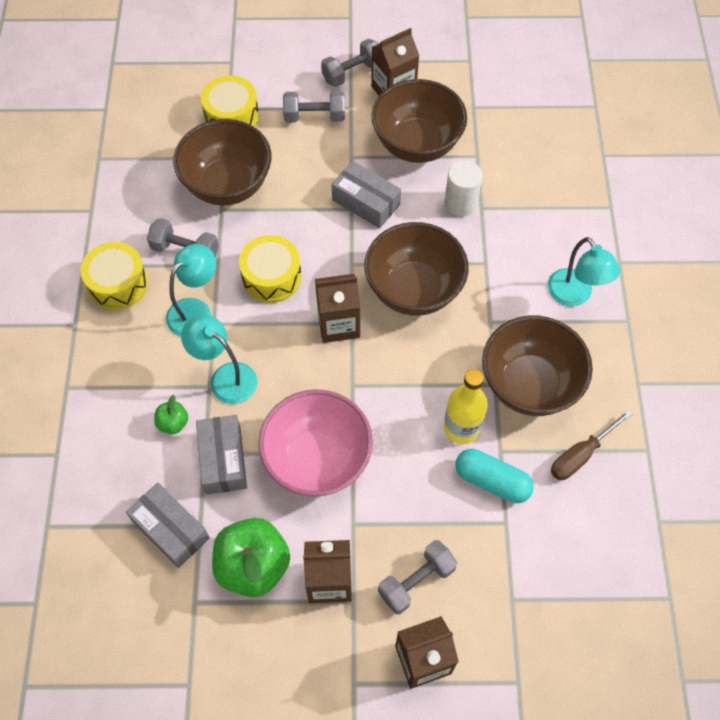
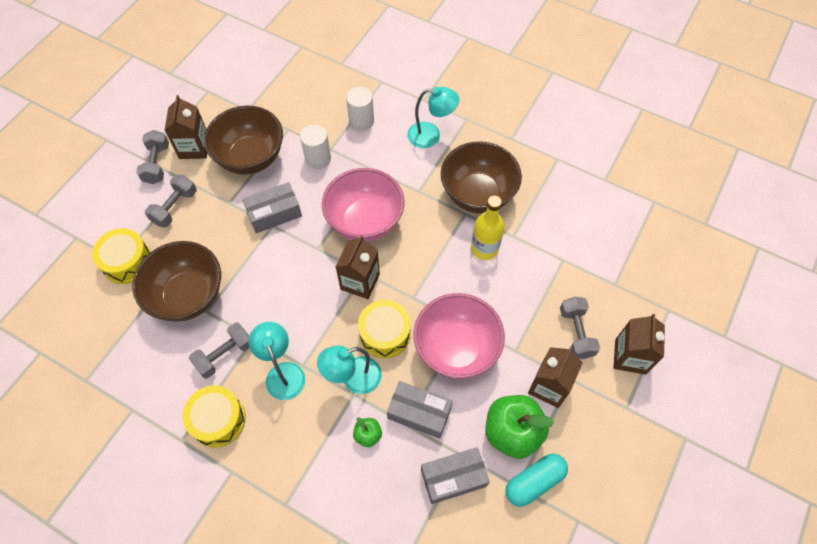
camera: 60 degrees left, 0 degrees up
(271, 277) = (291, 305): yellow drum -> yellow drum (385, 334)
(414, 290) = (365, 221): brown bowl -> pink bowl
(492, 481) = (531, 252): turquoise capsule -> turquoise capsule (534, 482)
(540, 217) = (361, 121): none -> white cylinder
(580, 455) = (541, 194): brown screwdriver -> none

